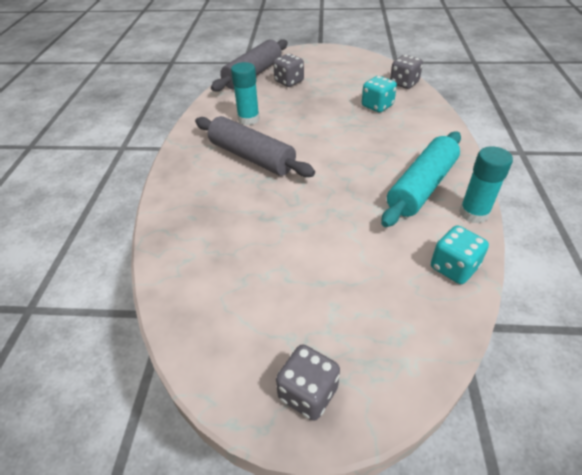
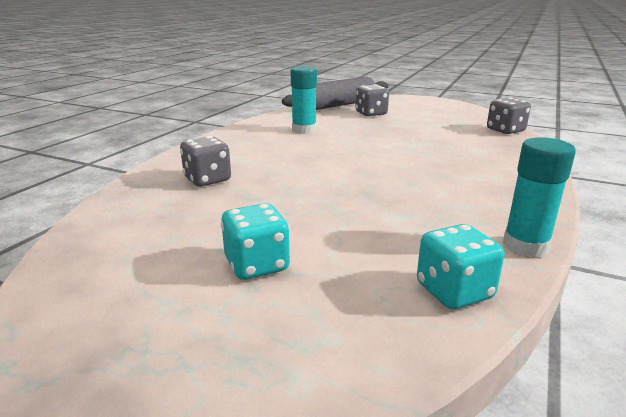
camera: 20 degrees right, 20 degrees down
(252, 157) = (280, 153): grey rolling pin -> none
(308, 393) = (127, 364): grey dice -> grey dice (207, 180)
(377, 106) = (458, 141): turquoise dice -> turquoise dice (257, 265)
(422, 187) = (465, 209): turquoise rolling pin -> none

